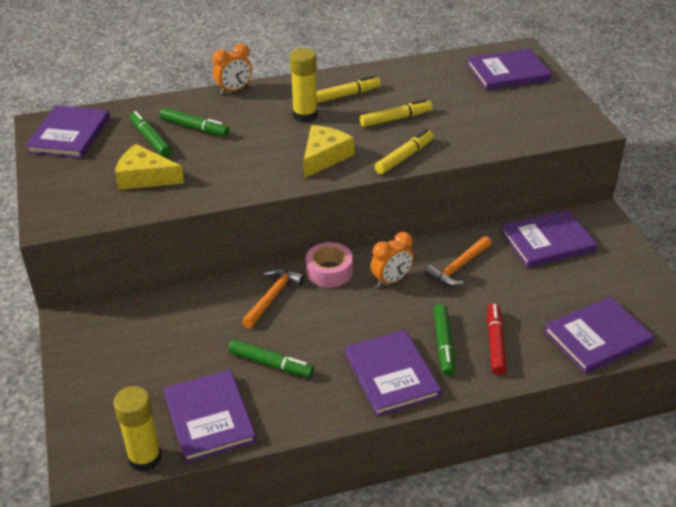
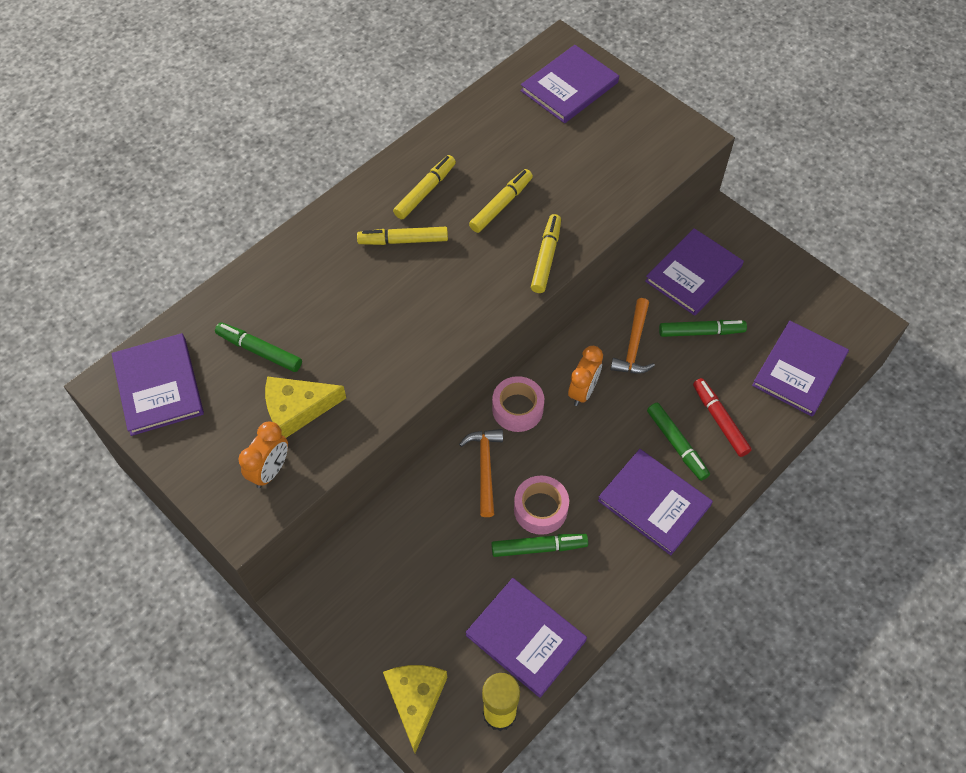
camera: 30 degrees left, 20 degrees up
(194, 128) = (296, 312): green marker -> green marker (701, 332)
(234, 90) = (297, 235): orange clock -> orange clock (270, 470)
(293, 340) = (540, 509): none -> pink tape
(305, 115) = (403, 240): yellow glue stick -> yellow marker
(324, 157) = (466, 293): yellow cheese -> yellow cheese (415, 700)

